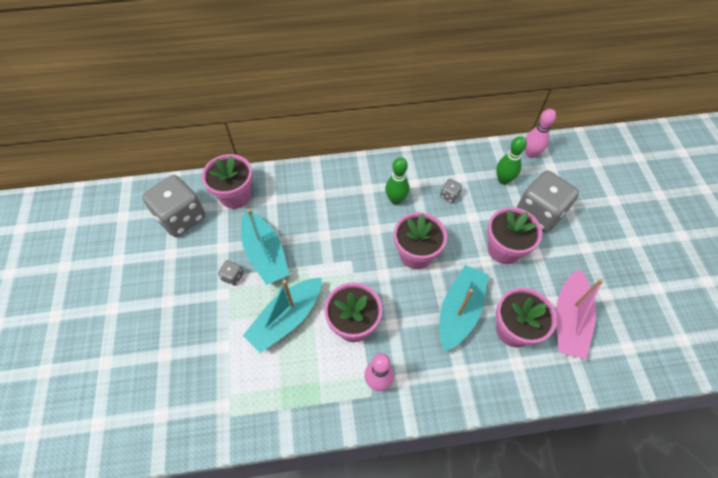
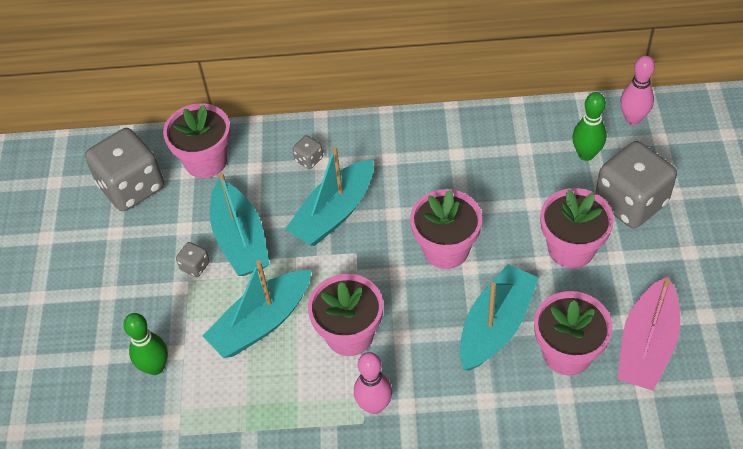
camera: 10 degrees right, 5 degrees down
(332, 231) = (334, 213): none -> turquoise boat
(396, 200) = (427, 175): green bowling pin -> green bowling pin (155, 367)
(449, 195) = (504, 173): grey dice -> grey dice (309, 159)

